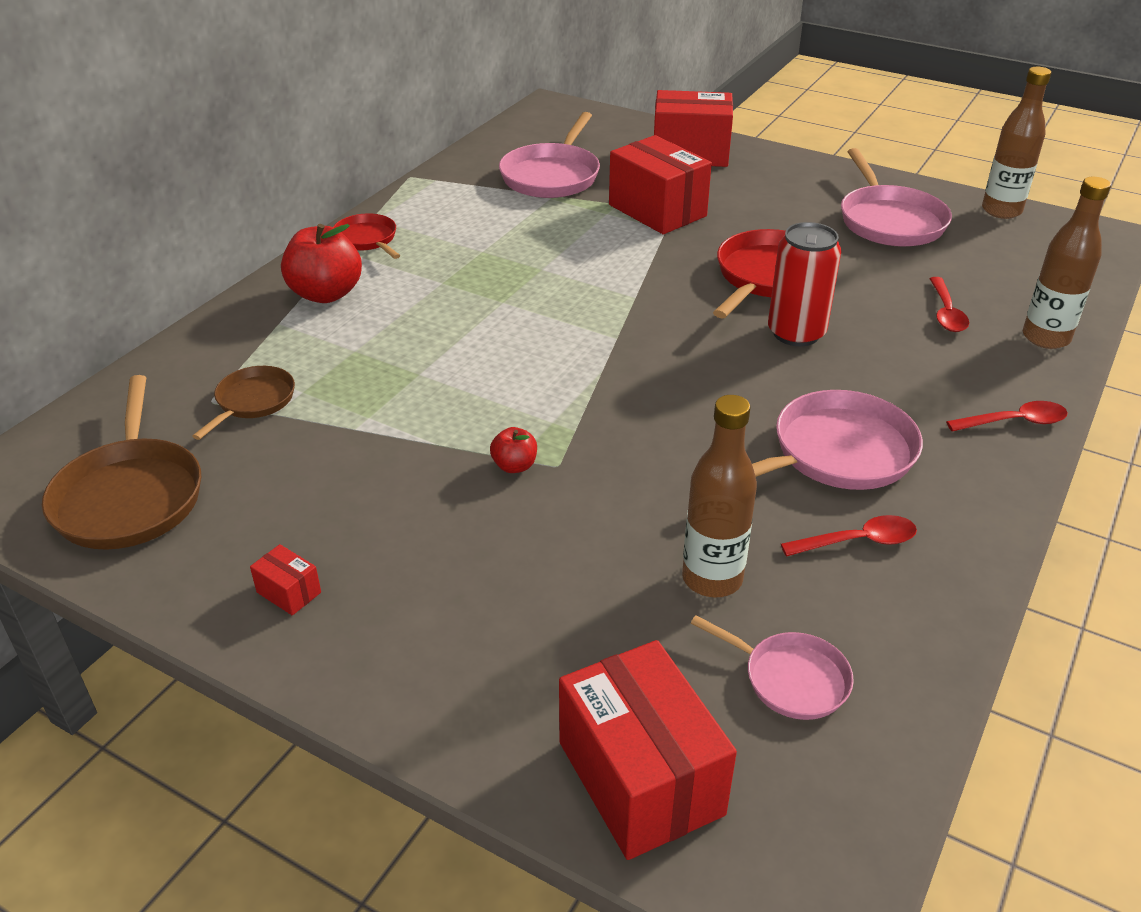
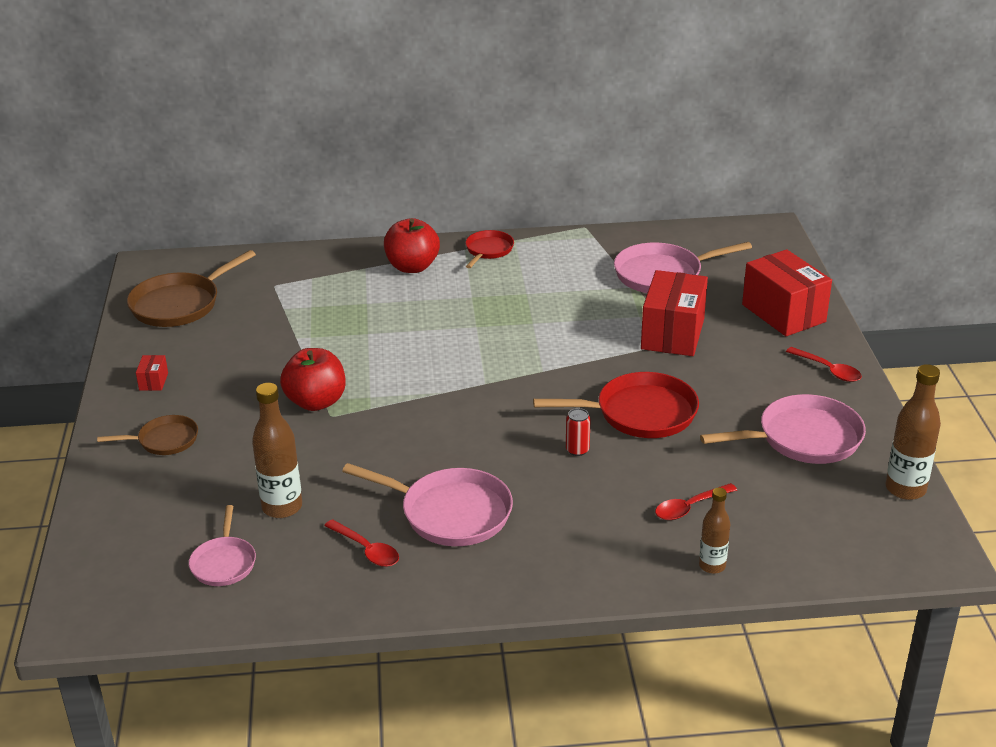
camera: 55 degrees right, 5 degrees down
(253, 401) = (287, 297): brown pan -> brown pan (164, 440)
(514, 466) = (316, 402): red apple -> red apple, size x2.01
(640, 778) = (115, 538): red box -> none
(796, 333) = (577, 450): red can -> red can, size x0.49
(889, 221) = (803, 438): pink pan -> pink pan turned 150 degrees counterclockwise
(1014, 422) = (572, 579): red spoon -> red spoon (828, 370)
(1045, 338) = (712, 566): brown bottle -> brown bottle, size x0.62

